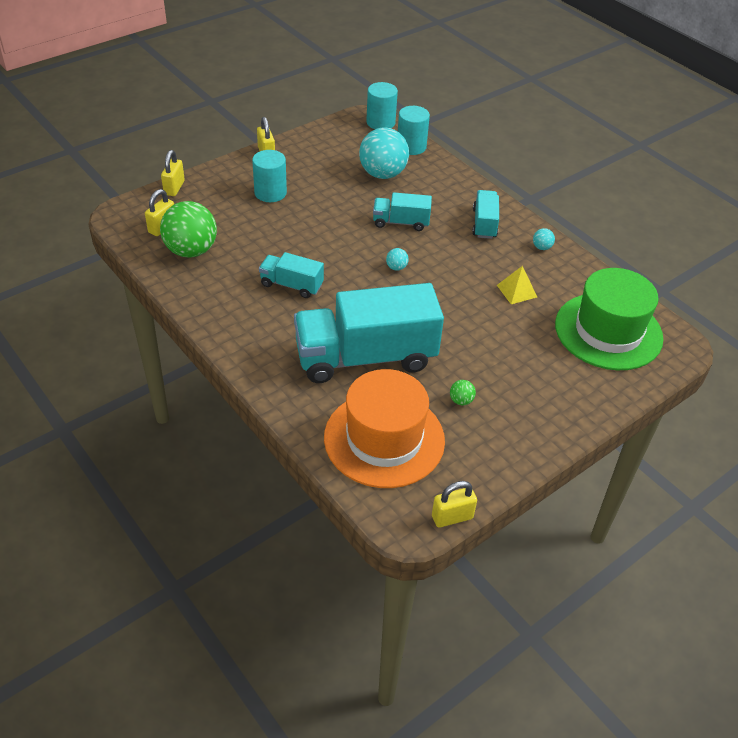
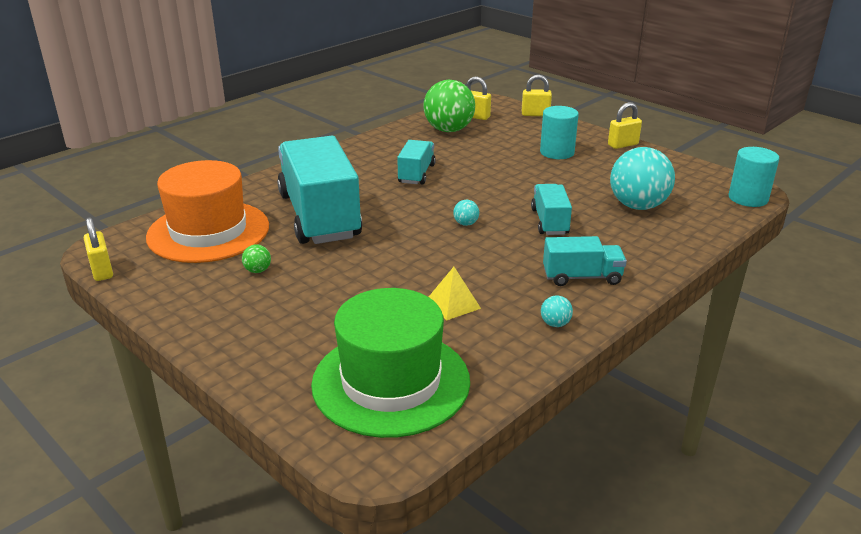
camera: 85 degrees right, 15 degrees down
(411, 146) = (713, 220): turquoise cylinder -> none

